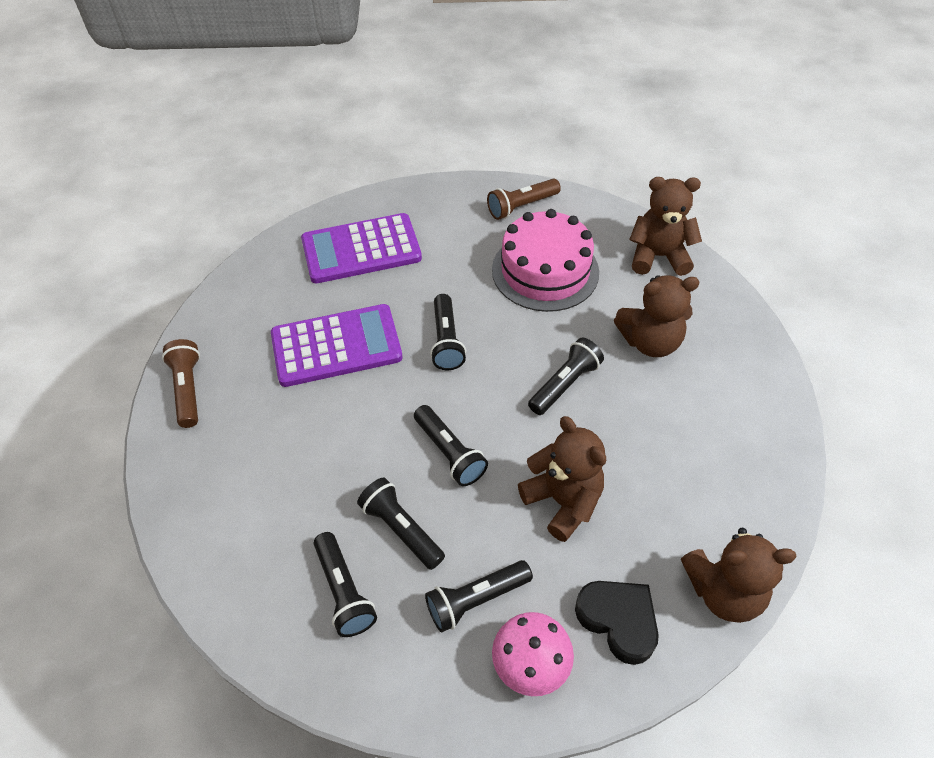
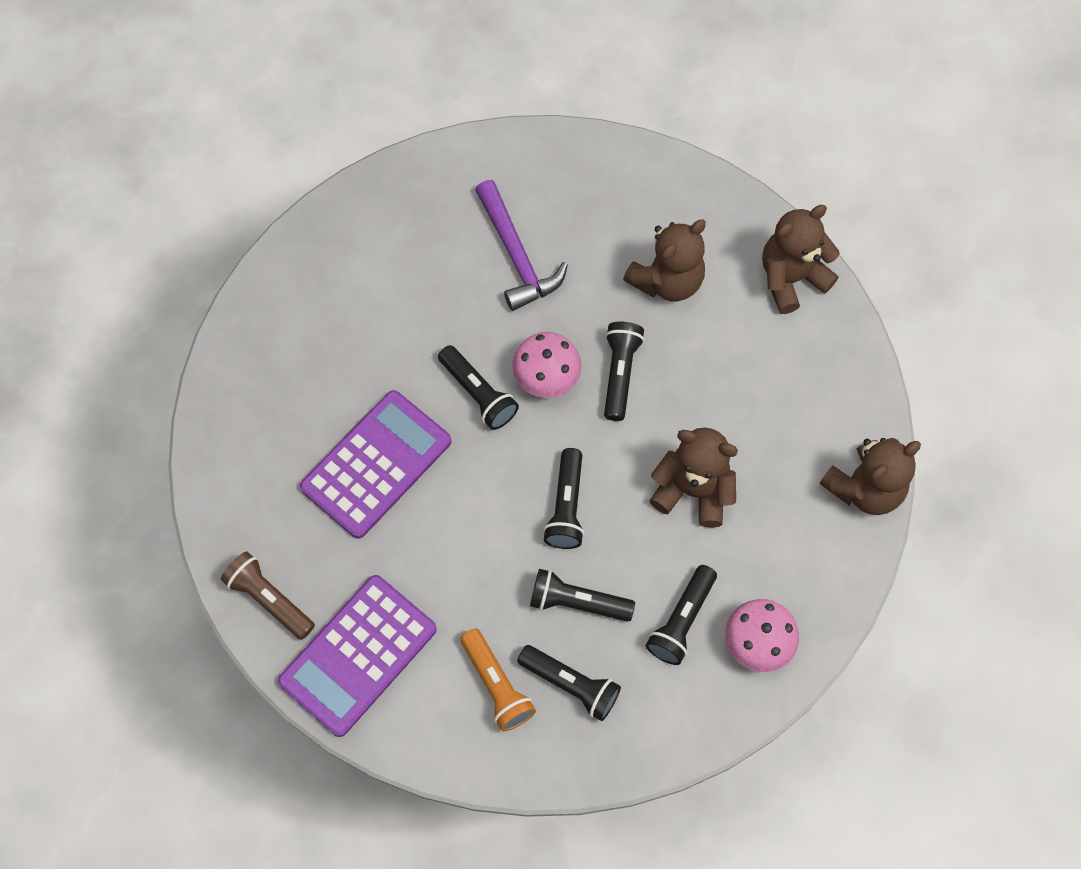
camera: 35 degrees left, 15 degrees up
(287, 552) = (496, 685): none -> orange flashlight
(361, 249) = (310, 338): purple calculator -> purple calculator (358, 655)
(449, 453) = (566, 507): black flashlight -> black flashlight turned 75 degrees clockwise
(506, 357) = (546, 377): none -> pink mushroom
(521, 206) = (437, 187): brown flashlight -> none
(545, 271) = (516, 255): pink cake -> purple hammer
(618, 620) = (801, 564): black heart -> none
(658, 256) = (614, 173): brown teddy bear -> brown teddy bear (791, 278)

